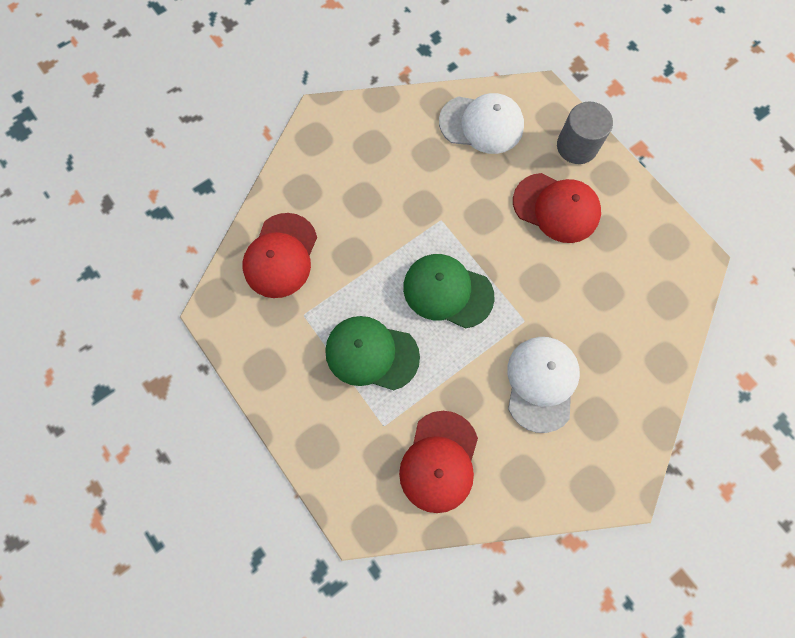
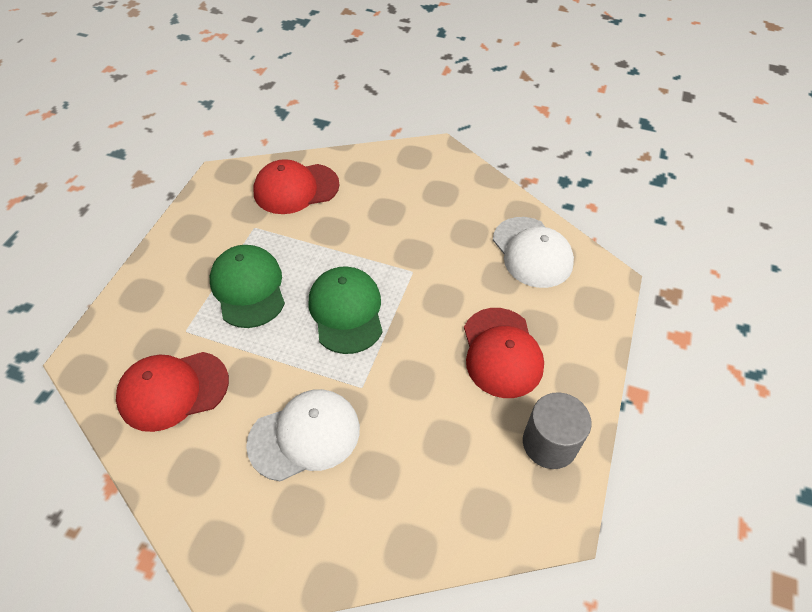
camera: 55 degrees right, 20 degrees down
(577, 146) = (583, 335): grey cylinder -> grey cylinder (549, 443)

